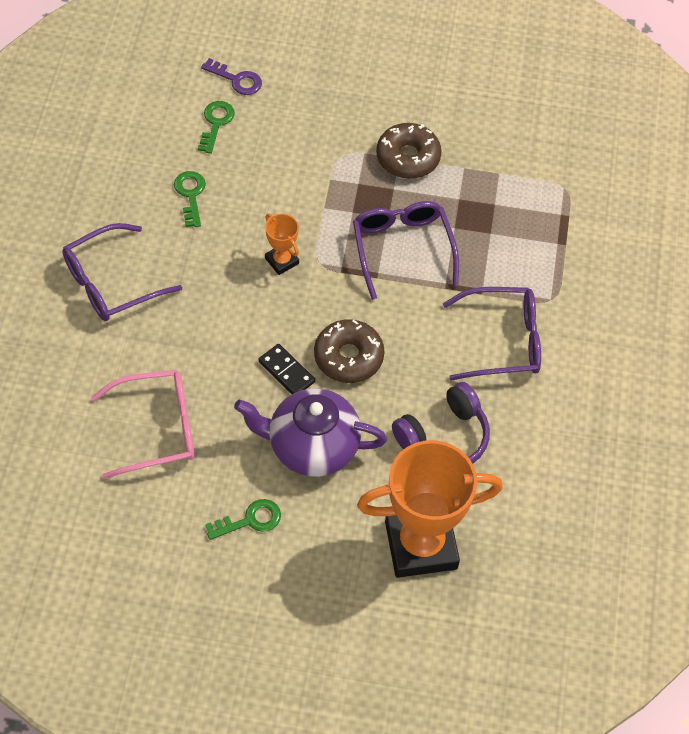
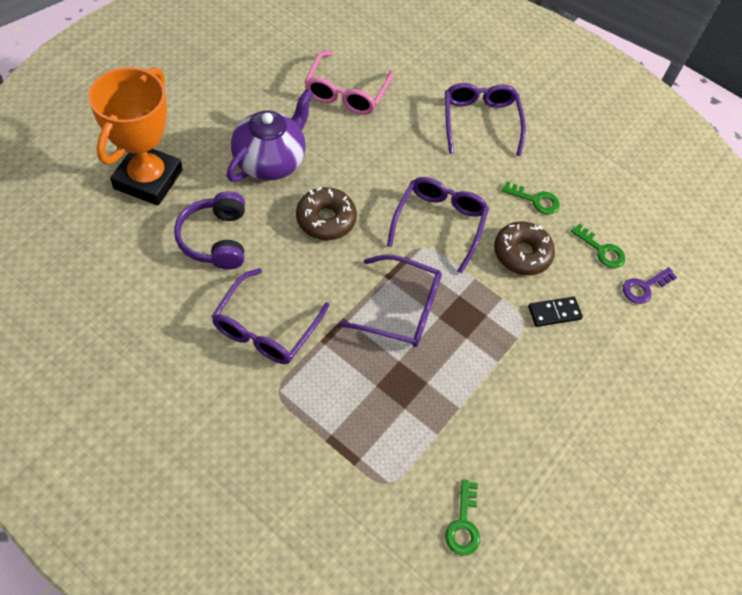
camera: 115 degrees right, 0 degrees up
(250, 520) = (243, 105): green key -> green key (463, 524)
(282, 261) = (439, 224): orange trophy -> purple glasses
(286, 372) = (340, 178): black domino -> black domino (554, 313)
(408, 157) = (494, 368): brown donut -> brown donut (521, 253)

